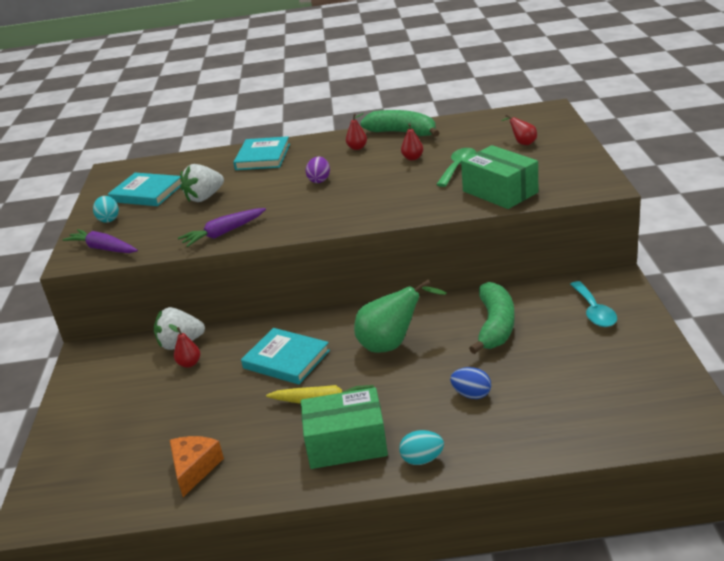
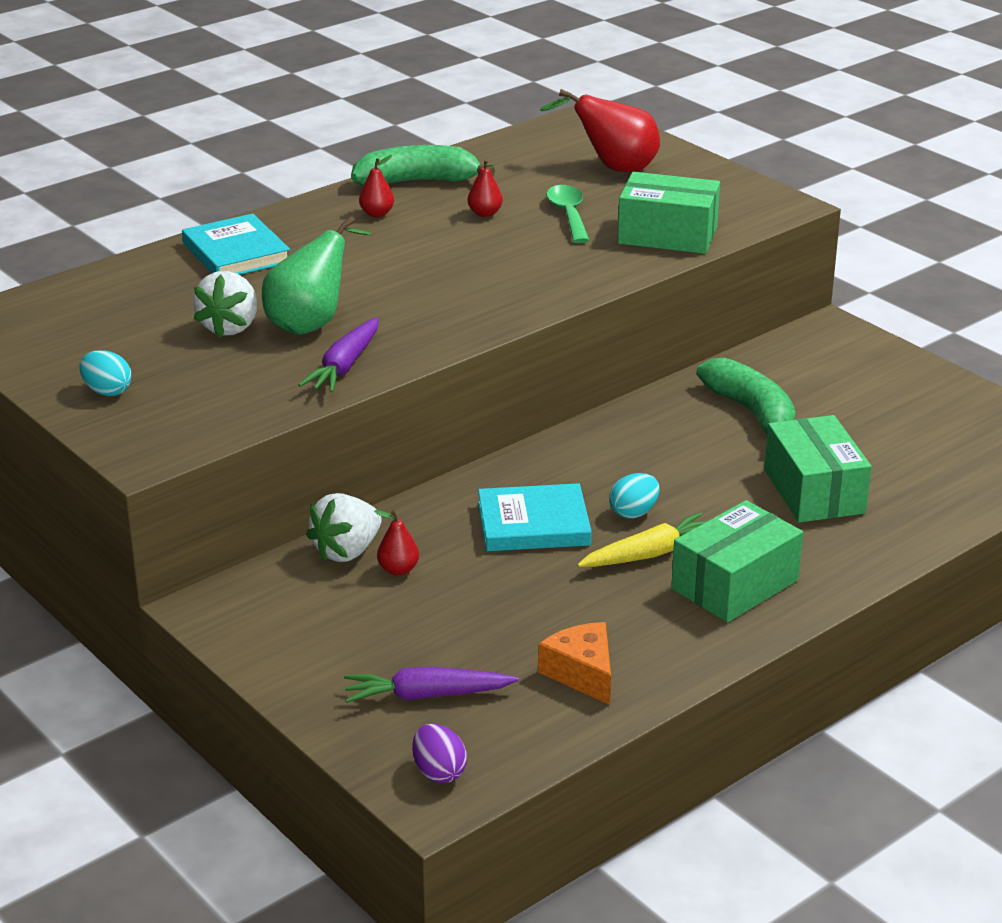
camera: 40 degrees left, 0 degrees up
(103, 249) = (172, 431): purple carrot -> purple carrot (427, 695)
(147, 193) = (111, 341): turquoise book -> none
(319, 180) = (385, 268): purple egg -> purple egg (439, 772)
(392, 344) = (651, 467): green pear -> green pear (311, 323)
(422, 459) = (840, 570): turquoise egg -> turquoise egg (633, 513)
(471, 394) = (814, 491): blue egg -> green box
(522, 143) = (614, 168): red pear -> red pear, size x1.99
(594, 311) = (845, 368): turquoise spoon -> none

